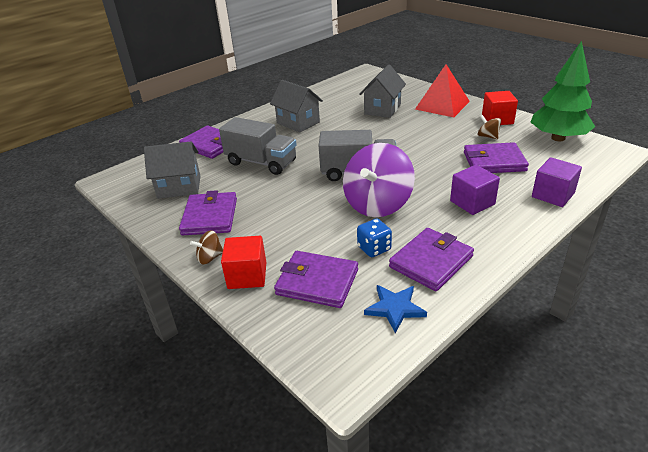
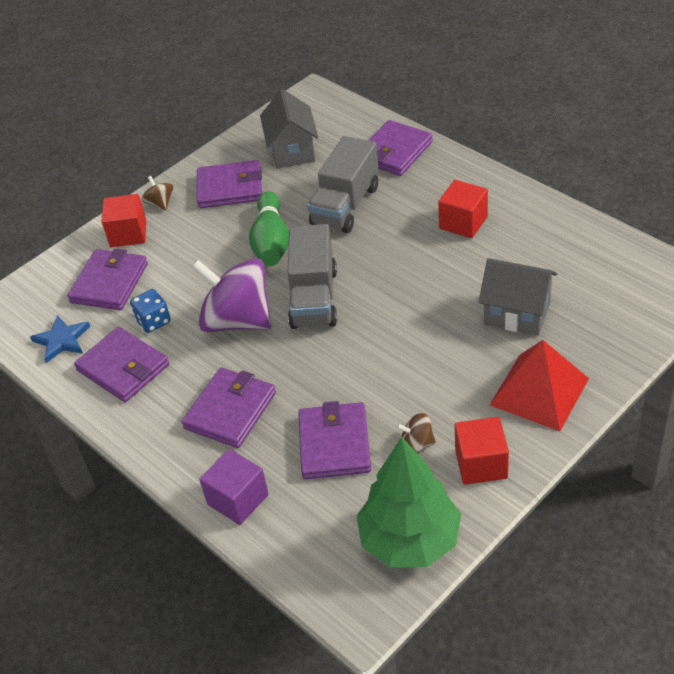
camera: 90 degrees right, 10 degrees up
(290, 192) = (271, 242): none -> green bowling pin
(298, 123) = (463, 223): grey house -> red cube
(472, 202) = (230, 410): purple cube -> purple wallet
(487, 136) = (417, 444): brown spinning top -> brown spinning top turned 135 degrees counterclockwise

